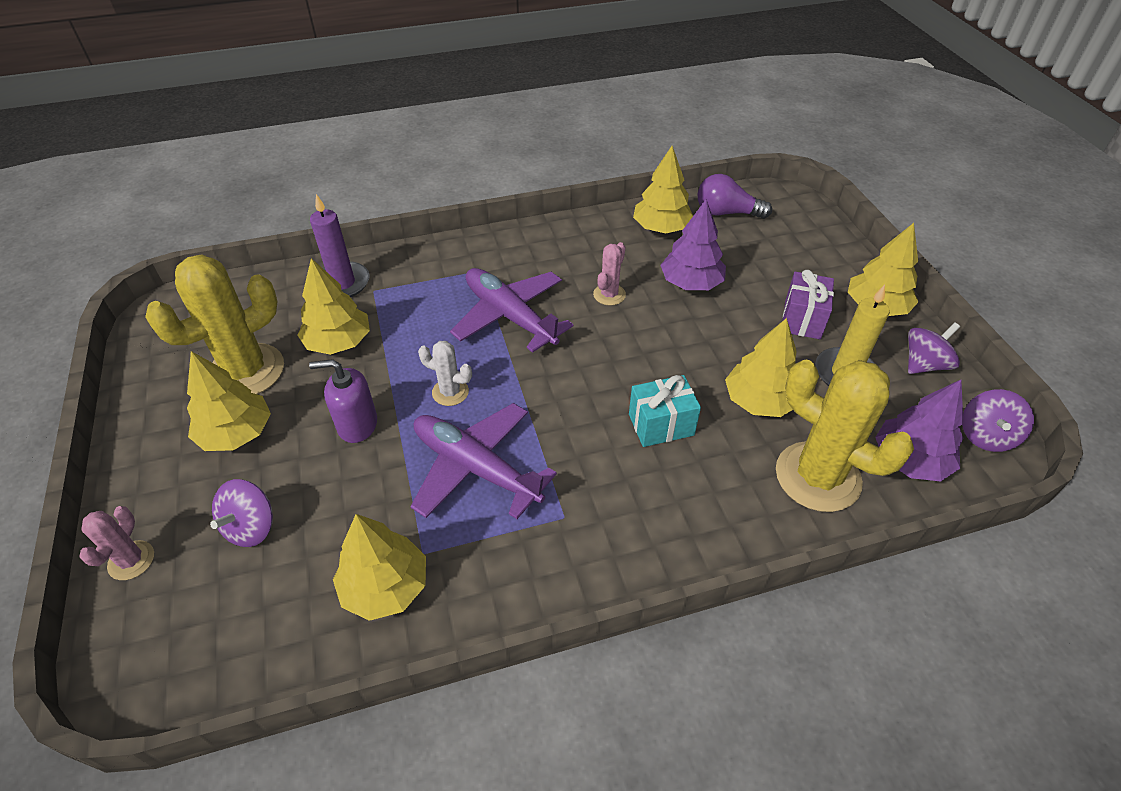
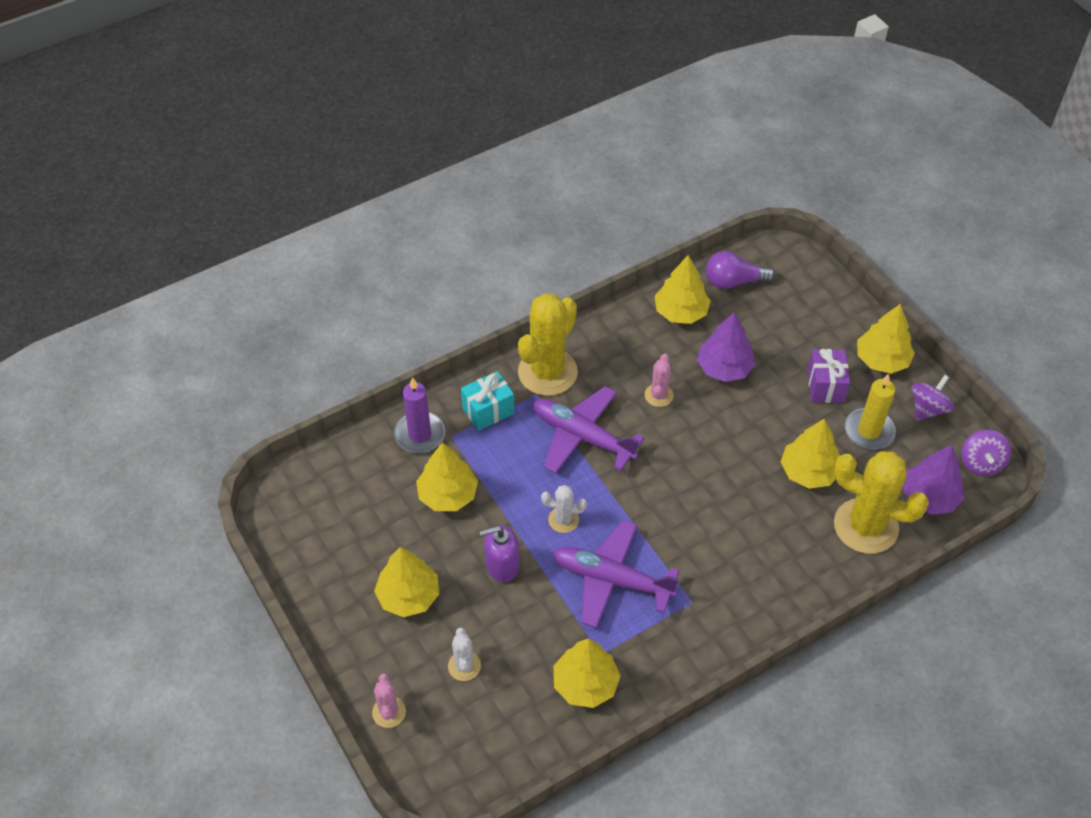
camera: 15 degrees left, 5 degrees up
(246, 371) = (383, 540): yellow cactus -> yellow cactus (547, 372)
(251, 527) = (464, 666): purple spinning top -> white cactus
(661, 425) = (739, 510): turquoise gift -> turquoise gift (488, 410)

